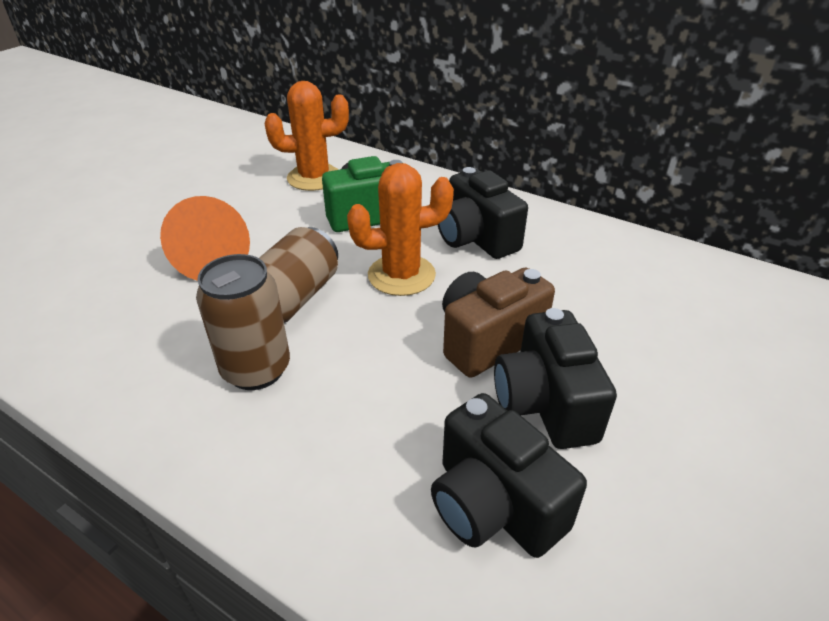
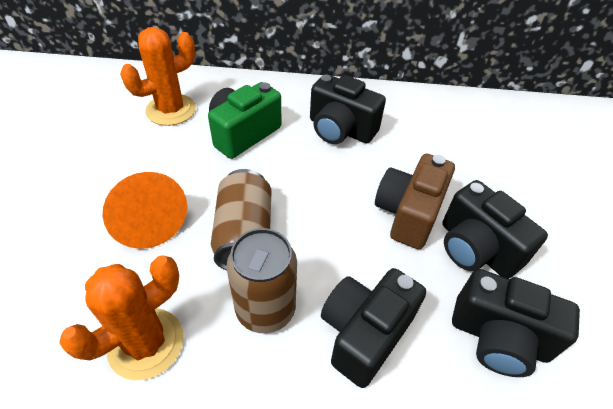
camera: 30 degrees left, 10 degrees up
(336, 432) = (364, 333): none -> black camera
(401, 275) = (311, 181): orange cactus -> orange cactus (146, 343)

